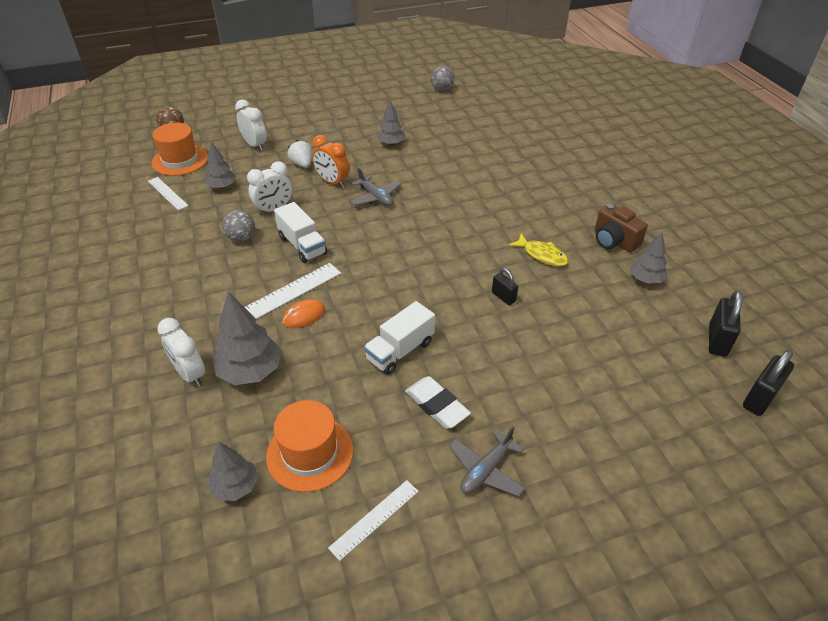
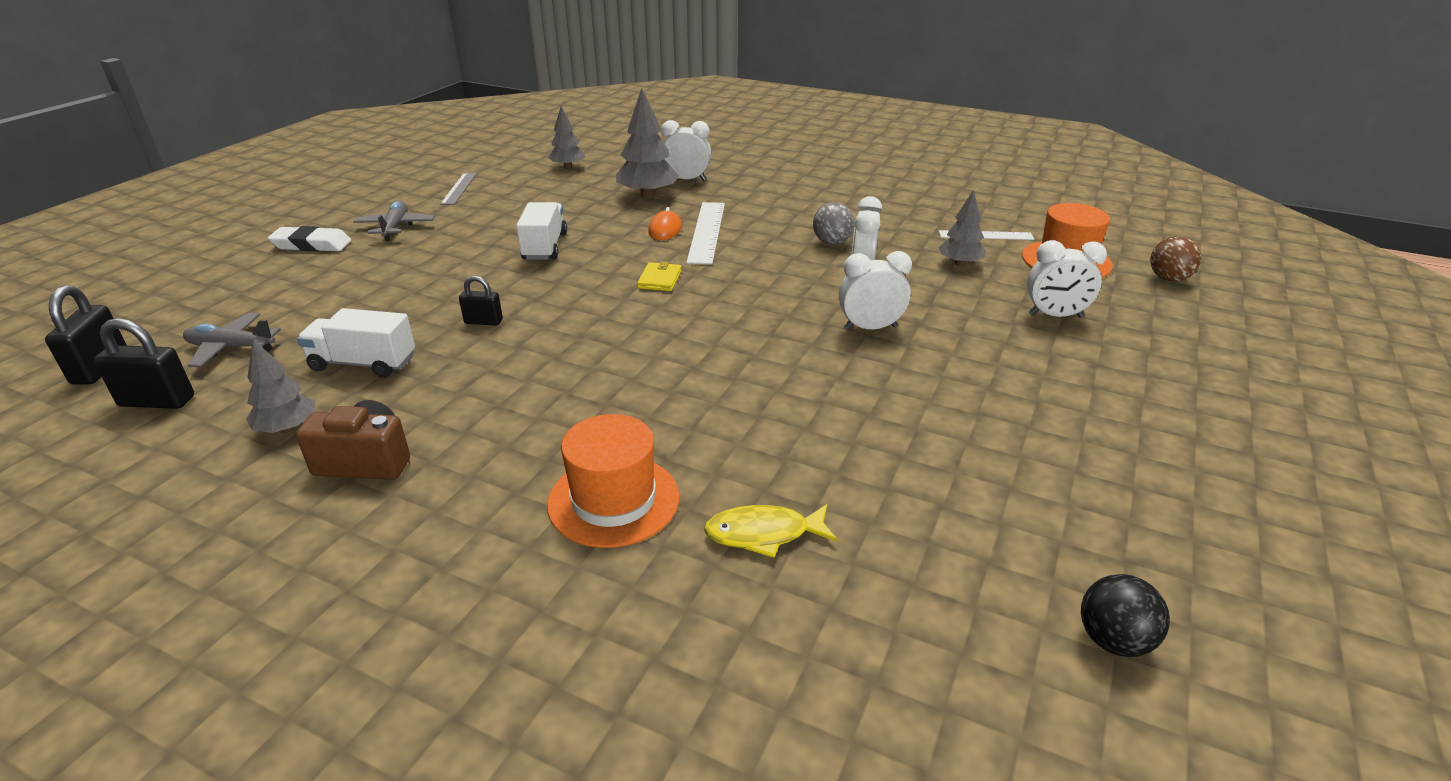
camera: 135 degrees right, 10 degrees down
(302, 164) = (950, 327): white strawberry -> none
(302, 245) = (766, 263): white truck -> white truck (363, 363)
(310, 453) = (540, 189): orange hat -> orange hat (613, 500)
(332, 182) = (870, 328): orange clock -> white clock
(373, 270) = (660, 279): none -> yellow wallet
(374, 519) = (459, 188): white ruler -> grey ruler
(375, 197) = (786, 340): grey plane -> grey plane (231, 348)
(391, 144) = (918, 424): grey tree -> none
(437, 405) = (471, 236): white eraser -> white eraser (312, 245)
(442, 89) = (1113, 640): grey ball -> black ball
(542, 255) = (473, 385): yellow fish -> yellow fish (763, 534)
(717, 340) = (157, 401): black padlock -> black padlock turned 60 degrees counterclockwise

